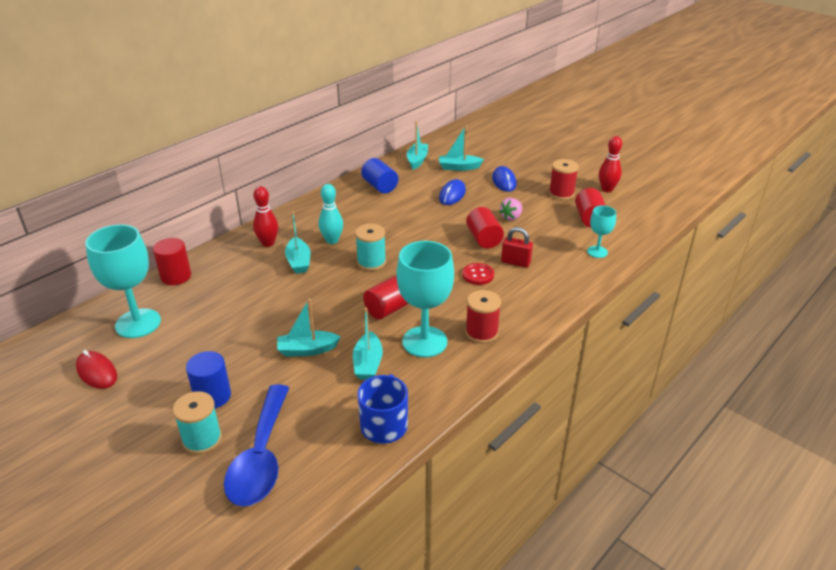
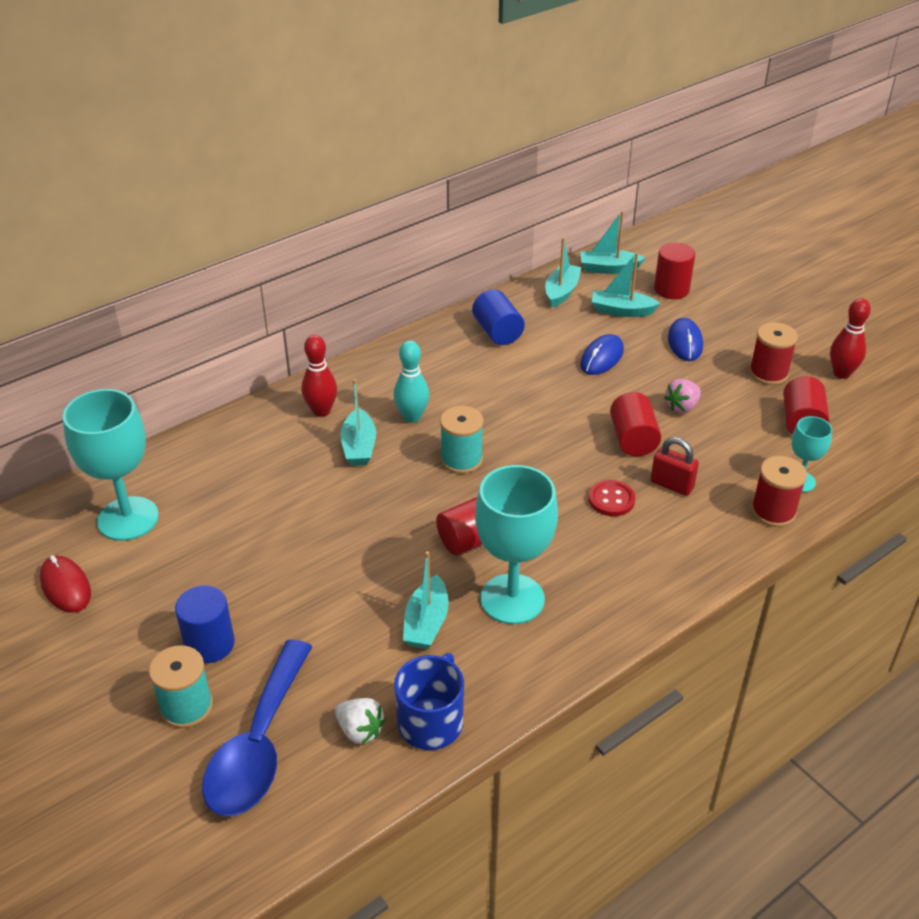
camera: 10 degrees right, 5 degrees up
(176, 276) = (188, 451): red cylinder -> red cylinder (671, 289)
(307, 350) = (347, 590): turquoise boat -> turquoise boat (608, 268)
(334, 438) = (360, 730): none -> white strawberry
(481, 332) = (596, 595): red spool -> red spool (773, 511)

